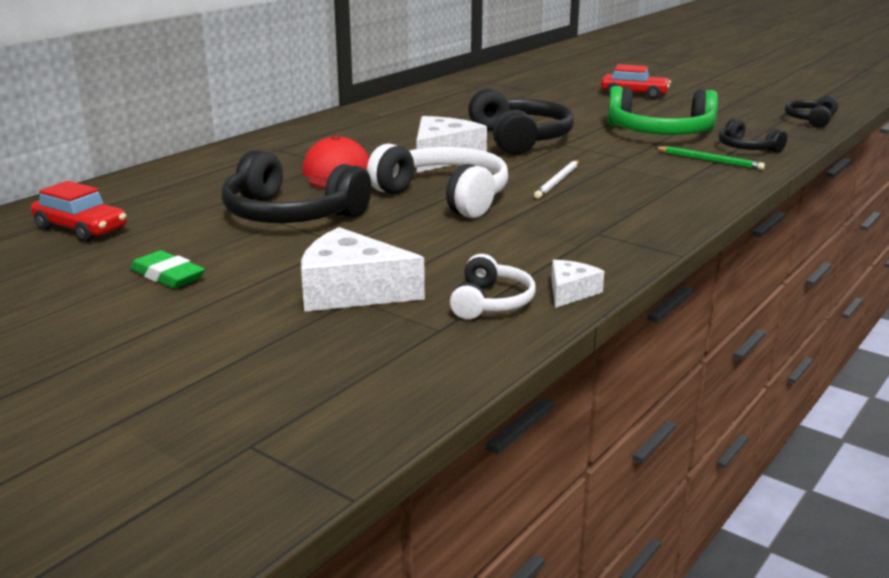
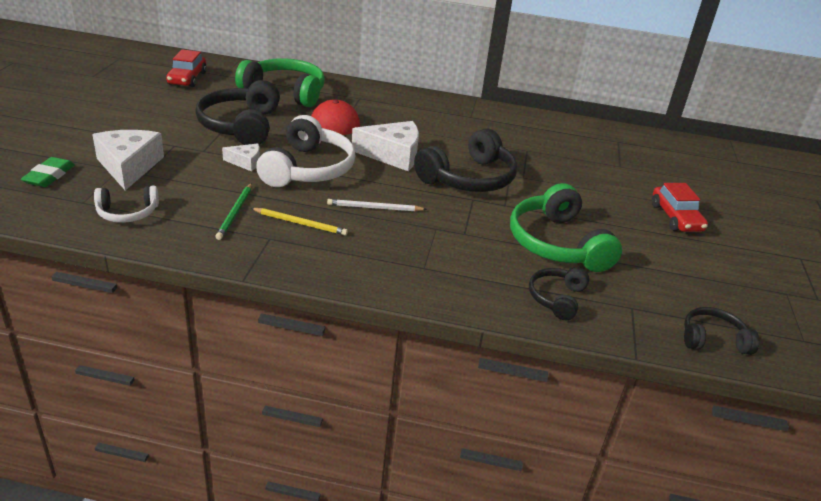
camera: 60 degrees right, 10 degrees up
(168, 275) = (132, 114): green eraser -> green eraser (49, 176)
(213, 180) = (285, 92): none -> green headphones
(570, 292) = (153, 239): white cheese -> white cheese (246, 162)
(572, 216) = (300, 223): none -> yellow pencil
(710, 160) = (496, 278): green pencil -> green pencil (235, 213)

